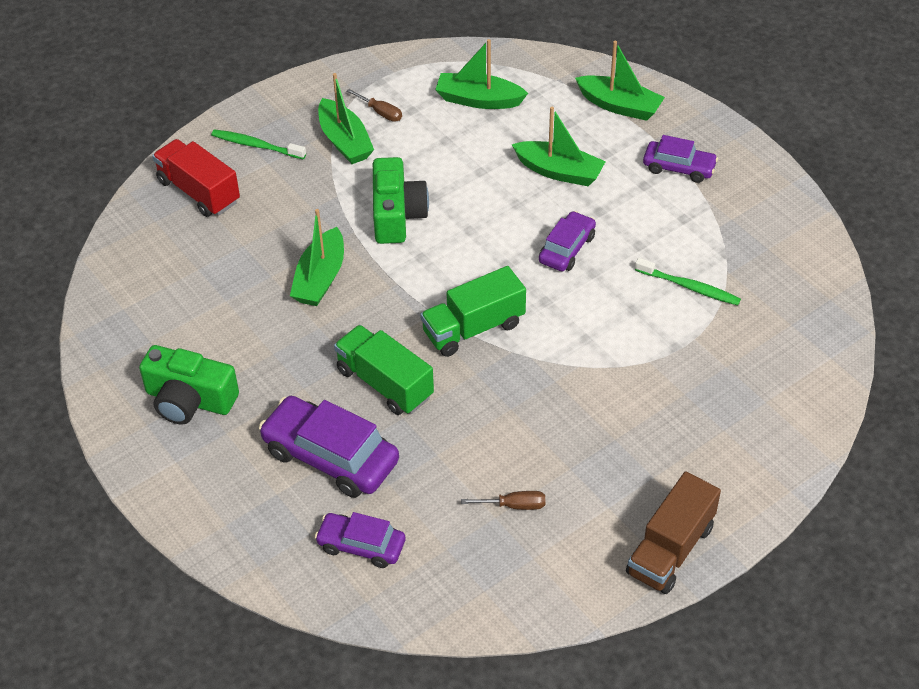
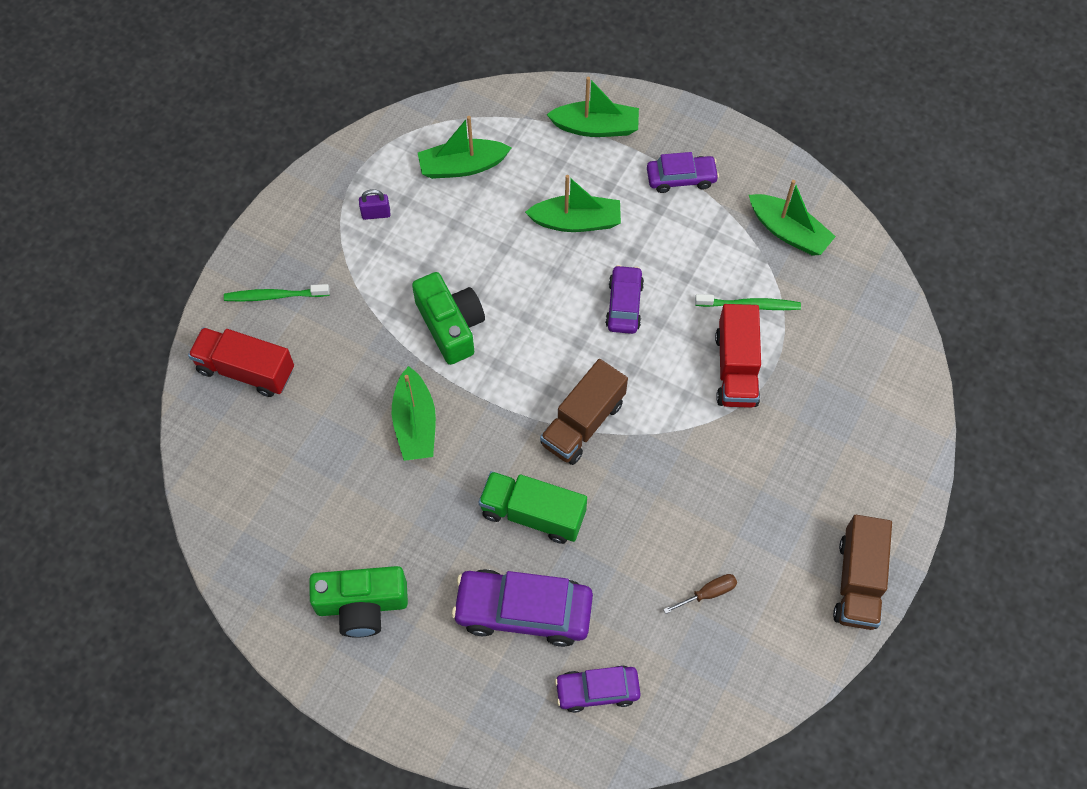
camera: 25 degrees left, 15 degrees up
(345, 141) = (358, 260): green boat -> green boat (788, 232)
(380, 112) = (376, 214): brown screwdriver -> purple padlock
(473, 328) = (582, 423): green truck -> brown truck
(646, 333) = (736, 368): none -> red truck

